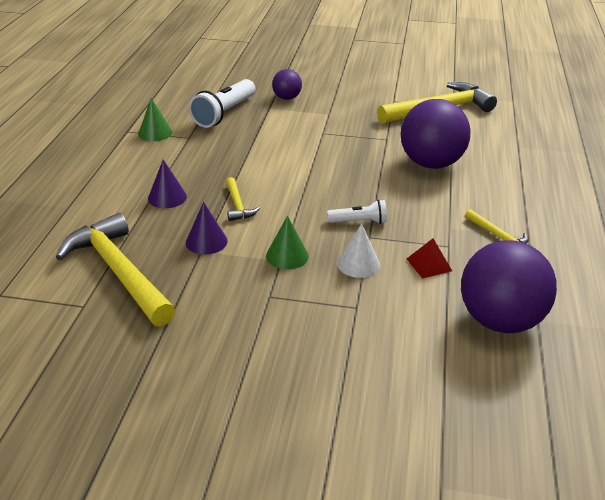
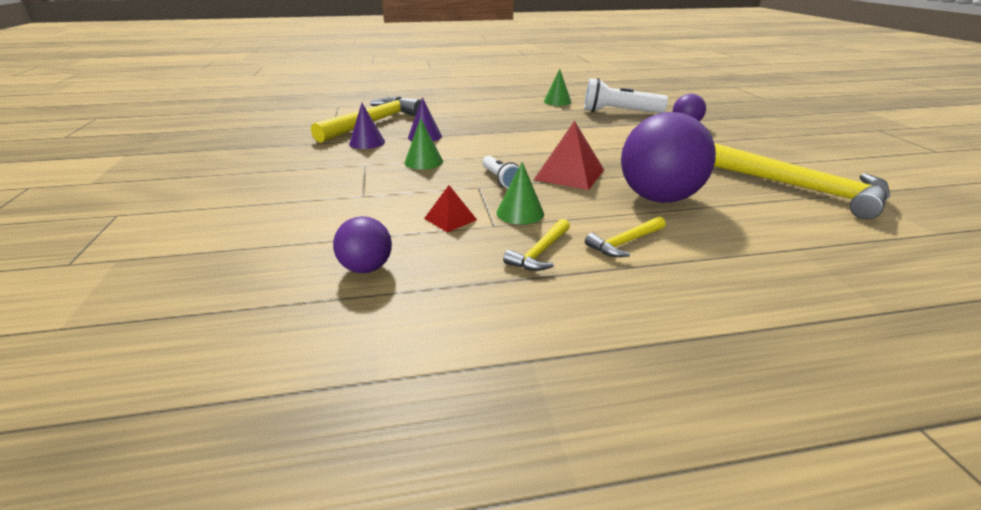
camera: 70 degrees right, 5 degrees down
(167, 197) = (473, 118): purple cone -> purple cone (367, 142)
(238, 205) = (483, 137): yellow hammer -> yellow hammer (625, 243)
(358, 264) = (429, 188): white cone -> none
(366, 185) = (569, 174): none -> red pyramid
(431, 228) = (520, 213): none -> green cone
(500, 320) = (366, 268): purple ball -> purple ball, size x0.51

